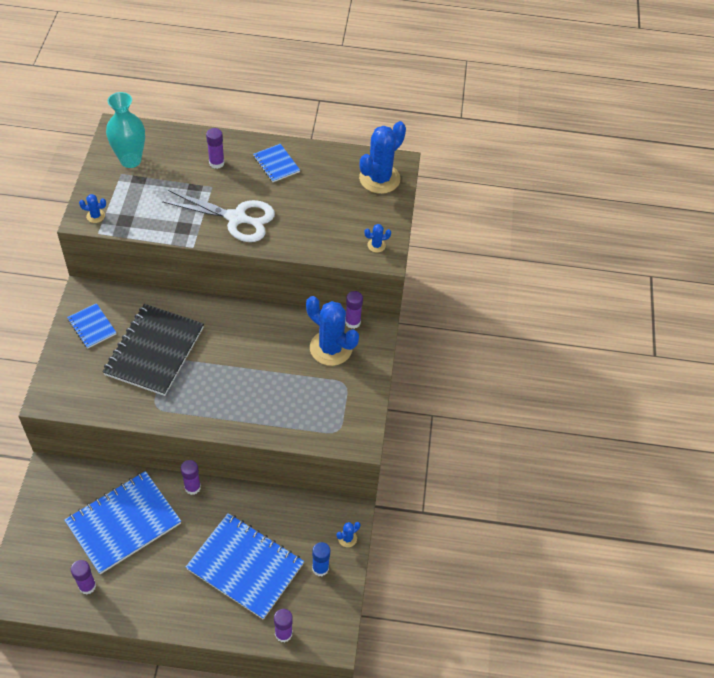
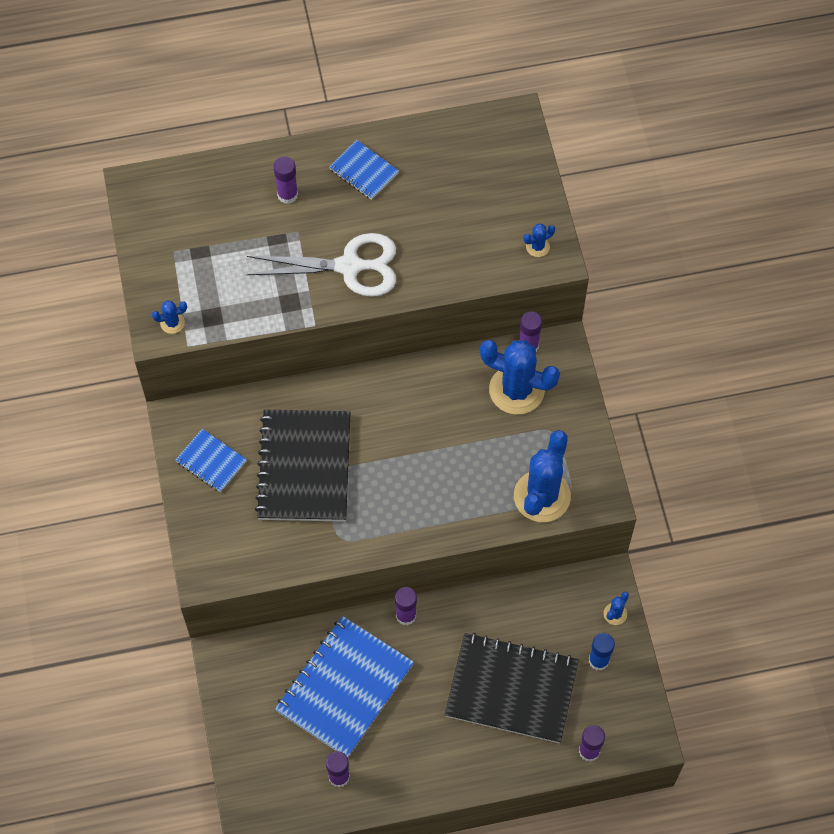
camera: 15 degrees left, 10 degrees up
(130, 160) = (176, 227): turquoise vase -> none
(245, 567) = (511, 689): blue notebook -> black notebook
(379, 179) = (502, 149): blue cactus -> blue cactus (542, 496)

